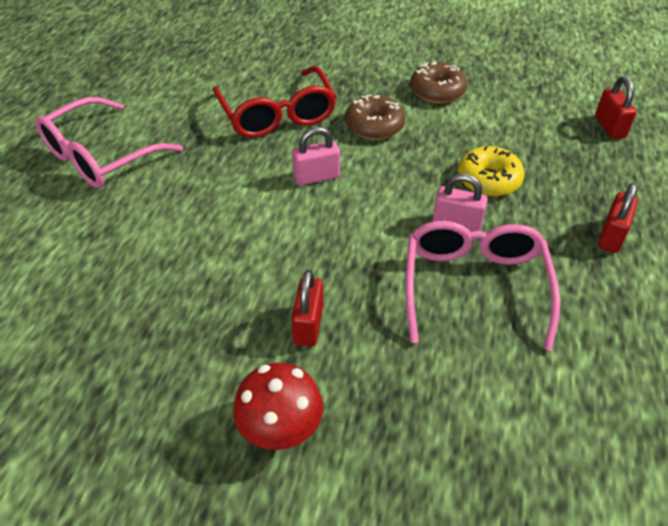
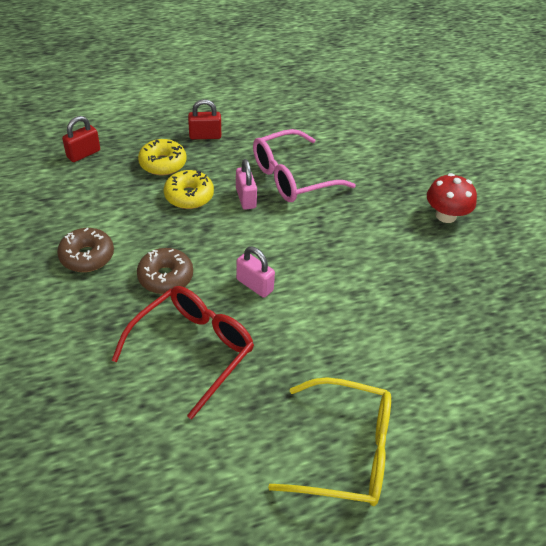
camera: 125 degrees left, 0 degrees up
(100, 157) = (346, 451): pink glasses -> yellow glasses
(308, 325) = (381, 232): red padlock -> none
(563, 179) = (163, 163): none -> yellow donut

